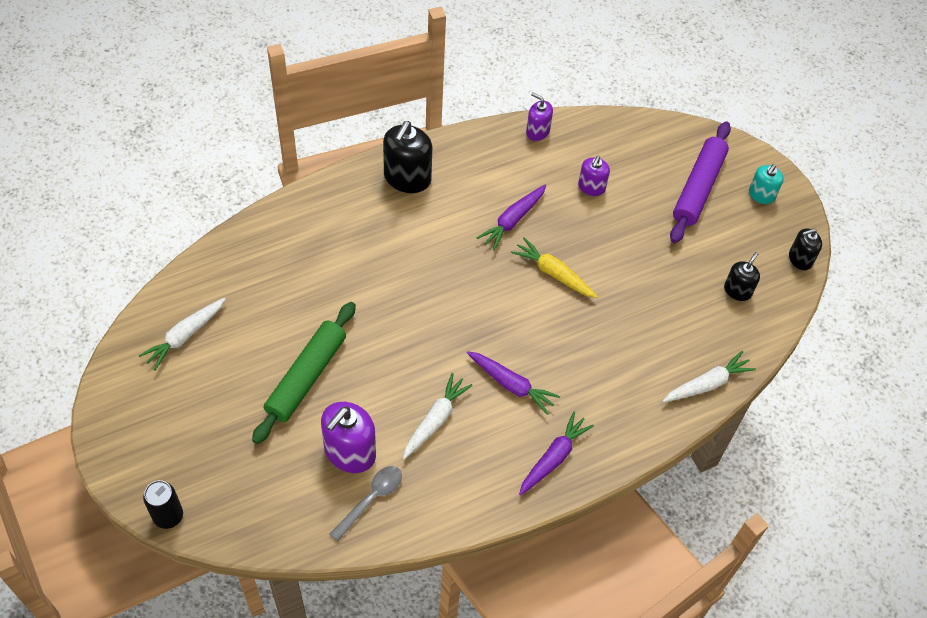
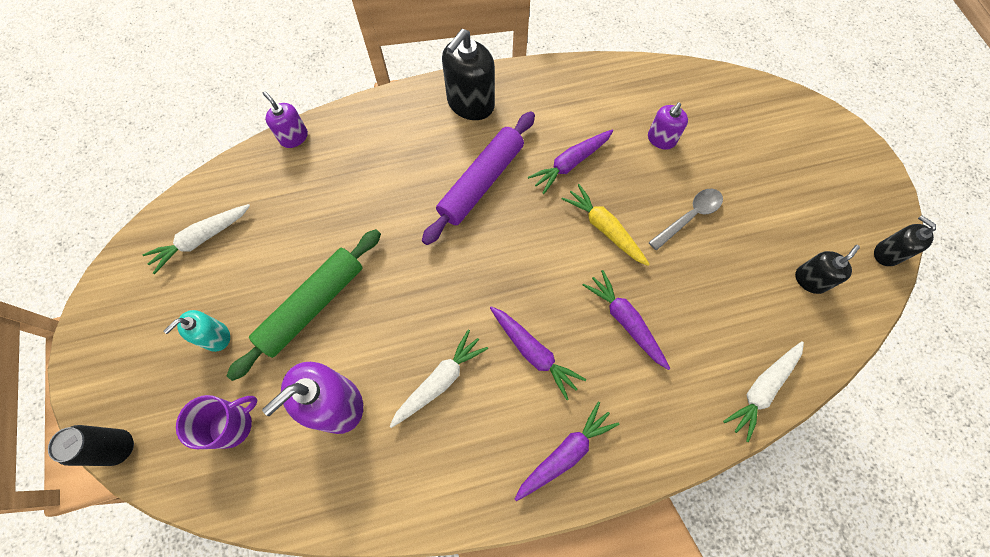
camera: 15 degrees right, 10 degrees up
(263, 483) = (232, 425): none -> purple mug
(371, 499) = (345, 468): grey spoon -> grey spoon (689, 217)
(537, 131) = (614, 73): purple soap dispenser -> purple soap dispenser (294, 137)
(585, 347) = (625, 321): none -> purple carrot
(698, 188) = (778, 156): purple rolling pin -> purple rolling pin (481, 182)
(707, 383) = (761, 389): white carrot -> white carrot turned 150 degrees clockwise
(761, 195) = (848, 173): turquoise soap dispenser -> turquoise soap dispenser (215, 336)
(800, 259) = (887, 253): black soap dispenser -> black soap dispenser turned 60 degrees clockwise

